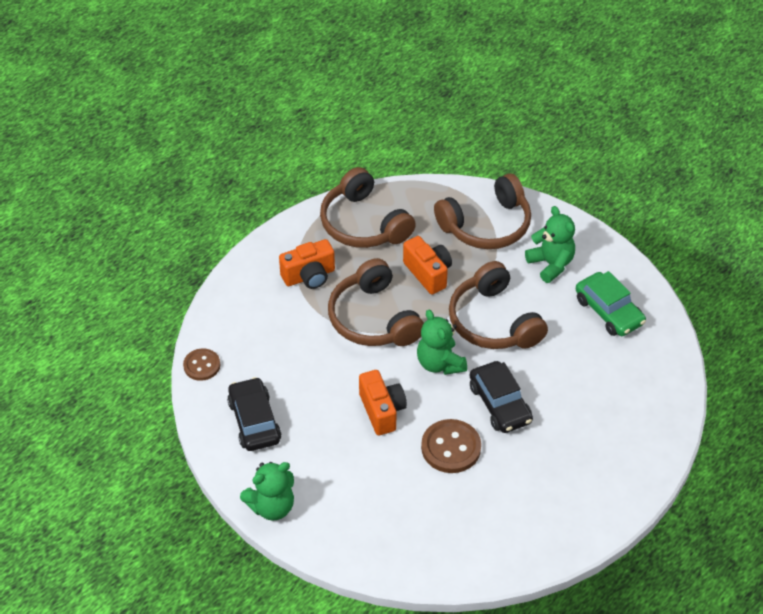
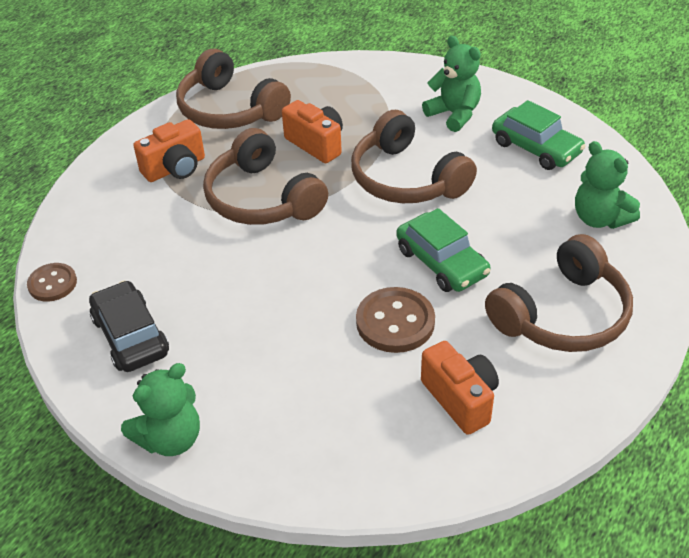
camera: 10 degrees left, 5 degrees down
(382, 411) = (296, 295): orange camera -> orange camera (460, 399)
(440, 363) = (355, 231): green teddy bear -> green teddy bear (600, 218)
(486, 225) = (370, 90): brown headphones -> brown headphones (562, 314)
(500, 404) = (442, 262): black car -> green car

